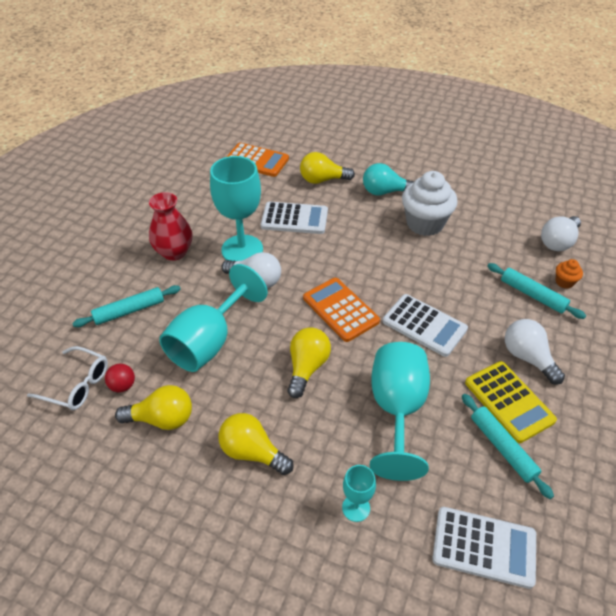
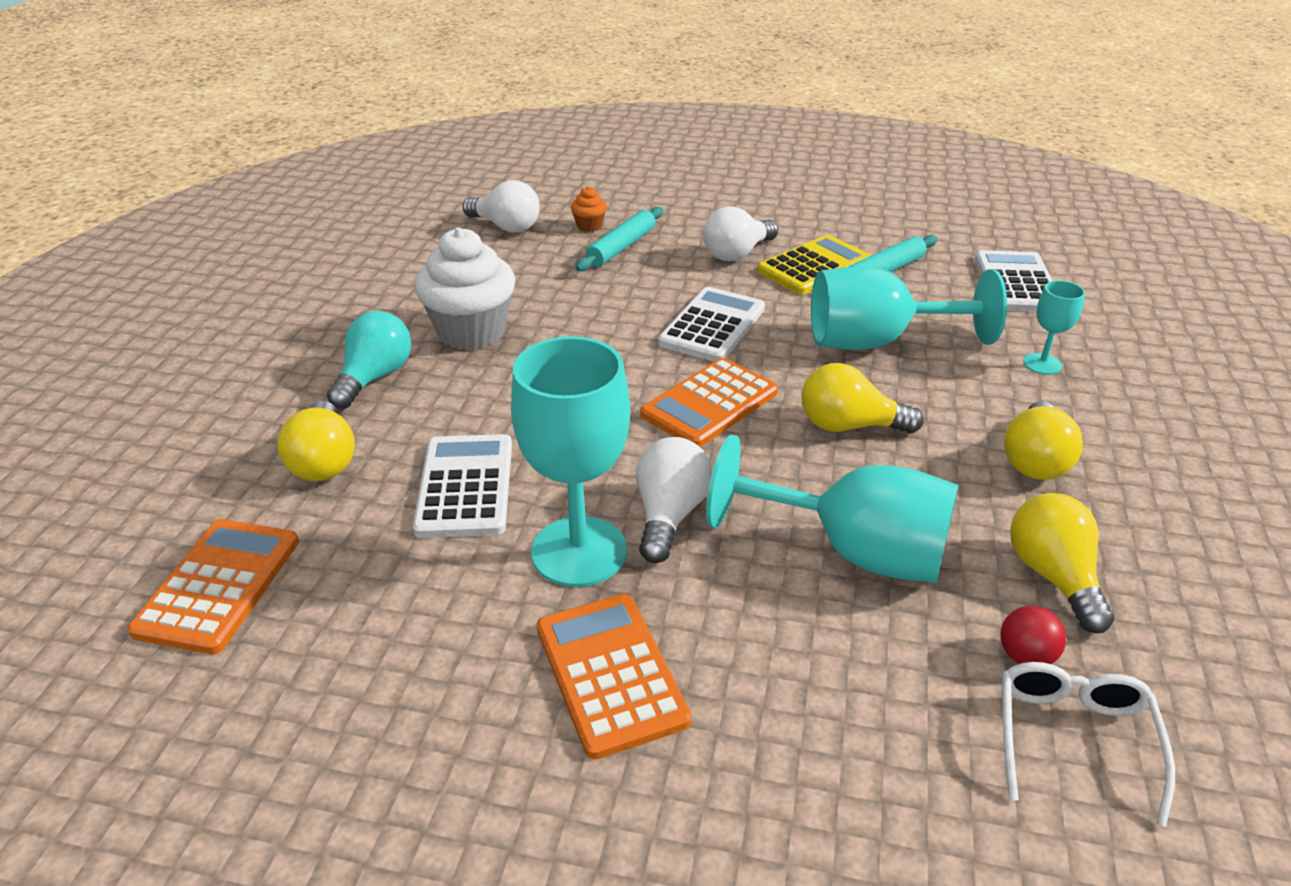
camera: 100 degrees left, 10 degrees down
(129, 311) = (830, 708): turquoise rolling pin -> none
(174, 252) = (611, 673): red vase -> orange calculator
(385, 192) = (375, 377): turquoise light bulb -> turquoise light bulb turned 150 degrees counterclockwise

